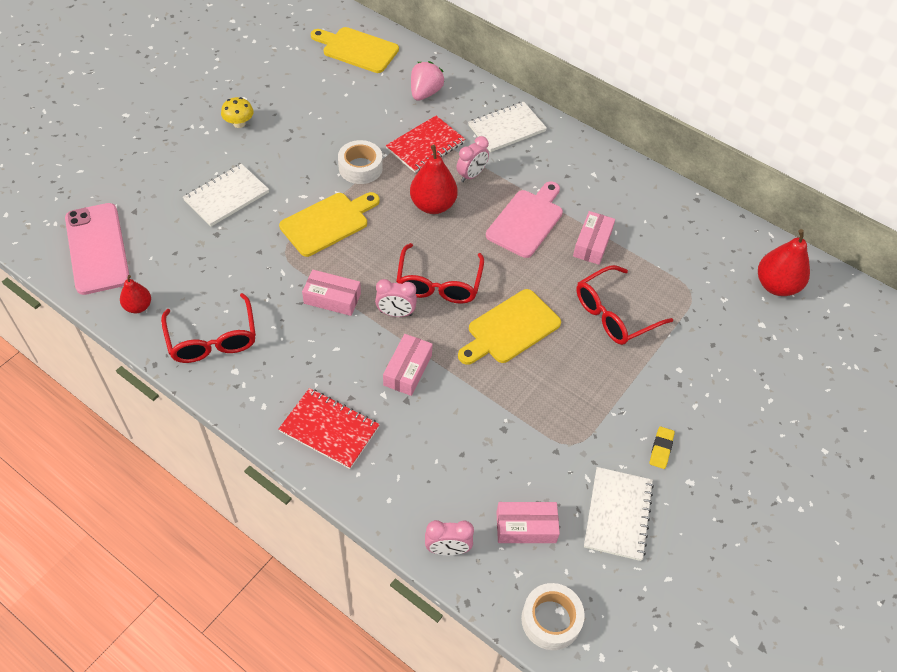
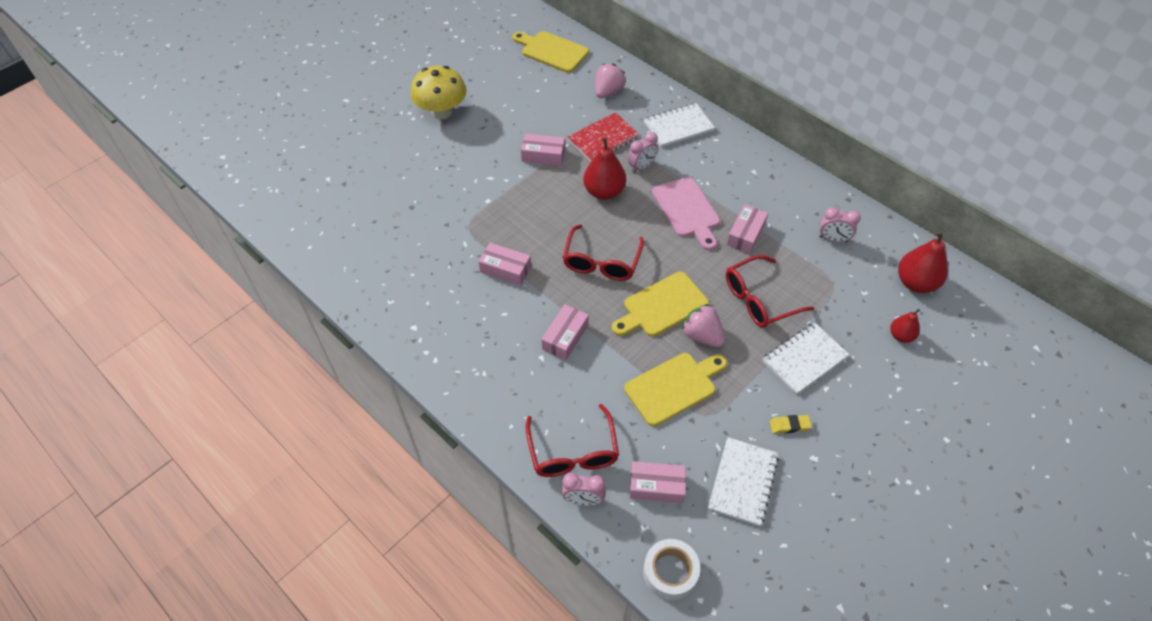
camera: 10 degrees right, 0 degrees up
(97, 248) = (309, 214): pink phone -> none
(138, 306) = (338, 266): red pear -> red pear (901, 336)
(212, 338) = (397, 297): red glasses -> red glasses (573, 451)
(226, 196) = (424, 175): white notebook -> white notebook (804, 359)
(239, 123) = (442, 112): yellow mushroom -> yellow mushroom, size x1.95
(328, 222) = (509, 202): yellow cutting board -> yellow cutting board (673, 387)
(329, 429) = (490, 384): red notebook -> none
(360, 168) = (543, 155): white tape -> pink box
(396, 313) = (560, 286): pink clock -> pink clock (833, 239)
(526, 221) = (687, 210): pink cutting board -> pink cutting board turned 120 degrees clockwise
(557, 358) = (702, 336): none -> pink strawberry
(661, 449) = (789, 425): yellow eraser -> yellow eraser turned 60 degrees clockwise

